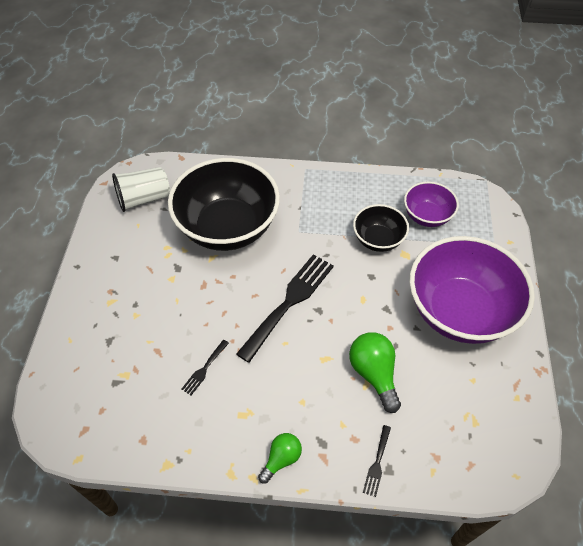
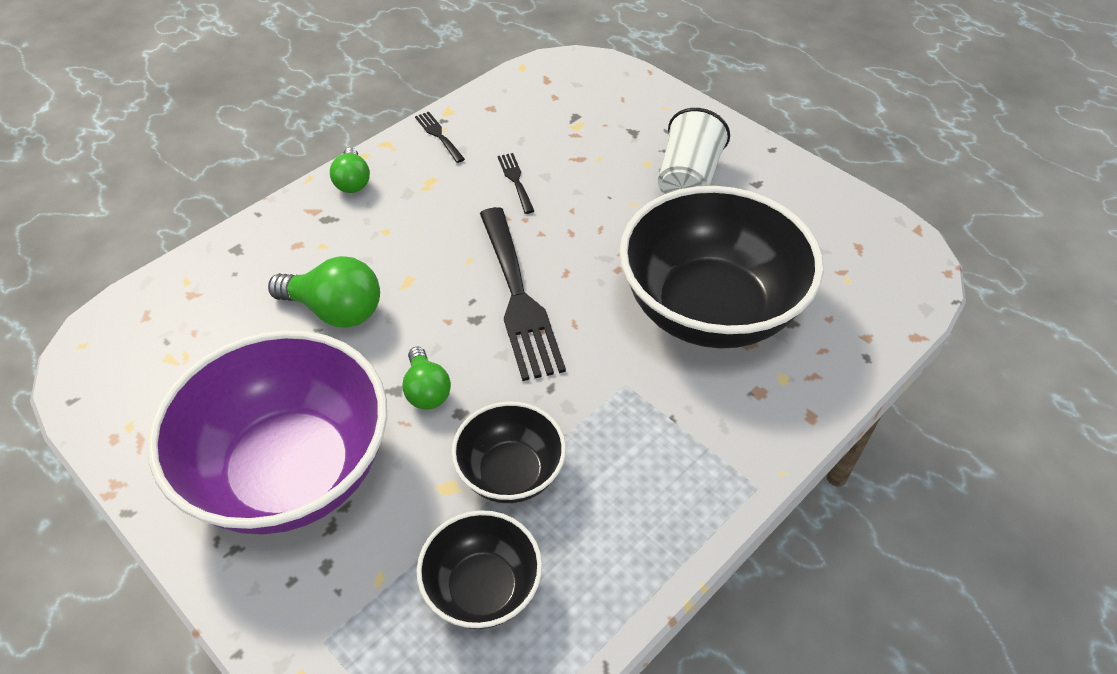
camera: 130 degrees right, 5 degrees down
(144, 199) = (848, 254): white cup -> white cup (688, 179)
(374, 297) = (426, 390): none -> green light bulb
(377, 463) = (253, 245): black fork -> black fork (438, 135)
(427, 216) = (482, 588): purple bowl -> black bowl

